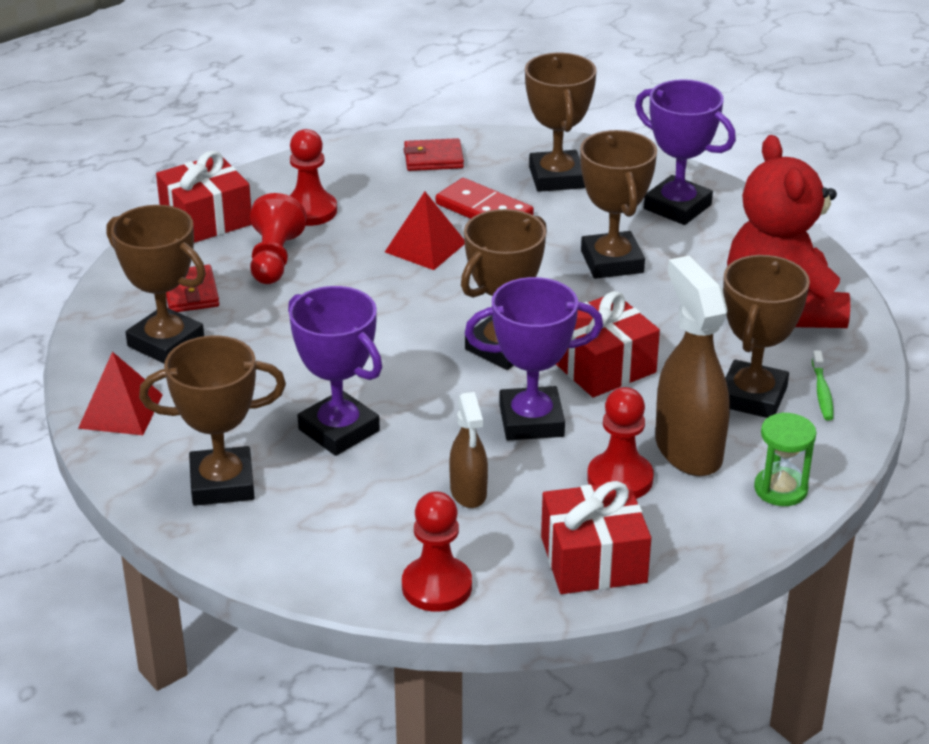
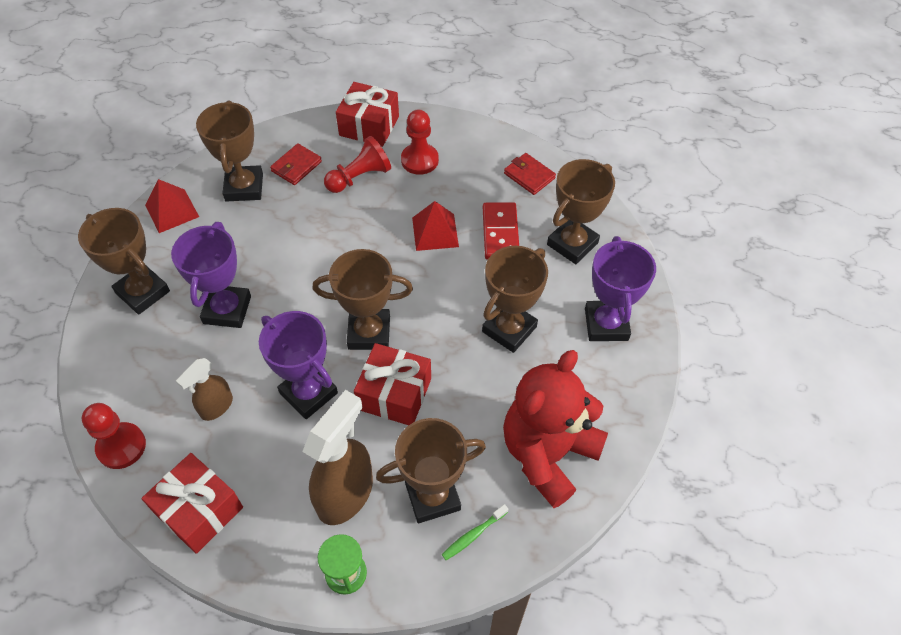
camera: 50 degrees right, 20 degrees up
(620, 479) = (287, 475): red pawn -> none

